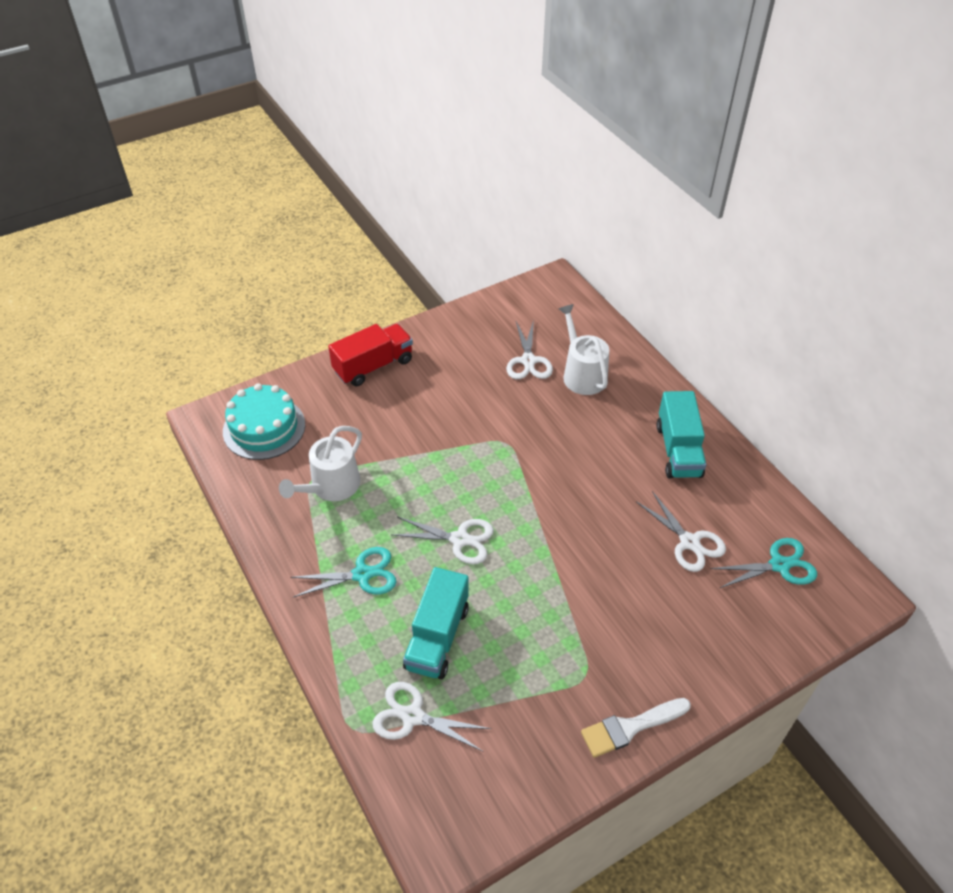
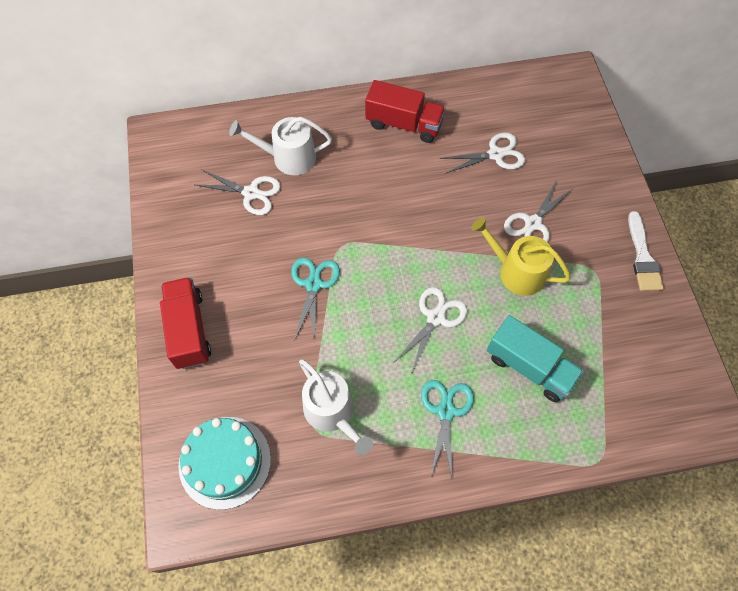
camera: 70 degrees left, 15 degrees up
(412, 716) = (599, 409): white scissors -> white scissors (533, 223)
(547, 598) = (516, 271): none -> yellow watering can
(678, 450) = (404, 124): turquoise truck -> red truck
(779, 565) = (534, 108): turquoise scissors -> turquoise scissors (313, 284)

